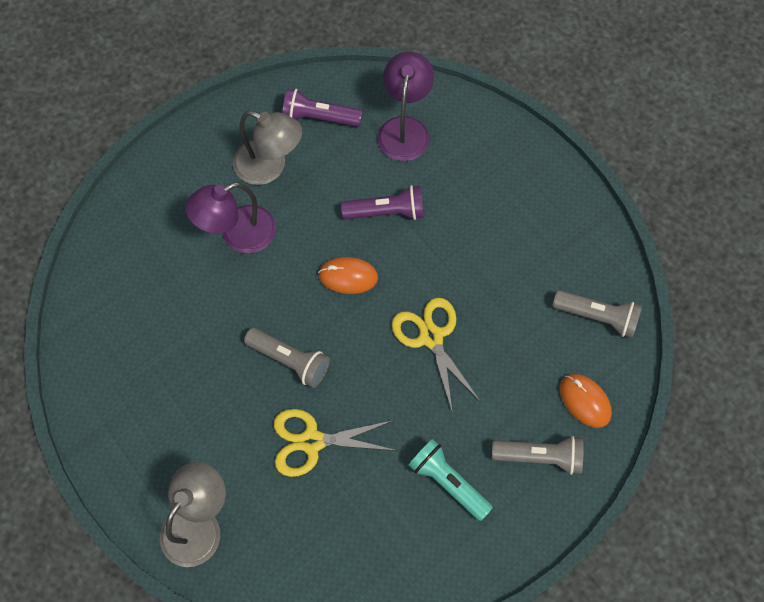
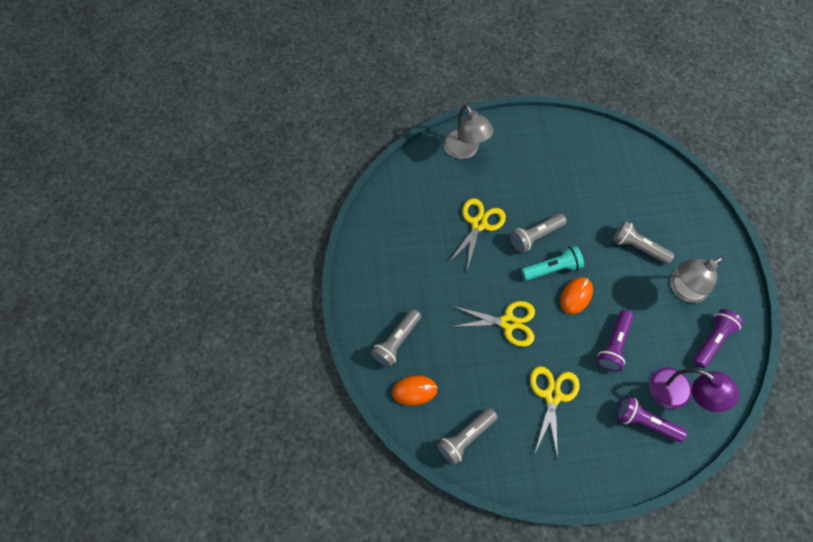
camera: 120 degrees right, 0 degrees up
(238, 235) = (637, 247): purple lamp -> grey flashlight
(448, 482) = (413, 281): turquoise flashlight -> turquoise flashlight (552, 268)
(458, 148) = (645, 422): none -> purple flashlight
(489, 249) = (552, 396): none -> yellow scissors

